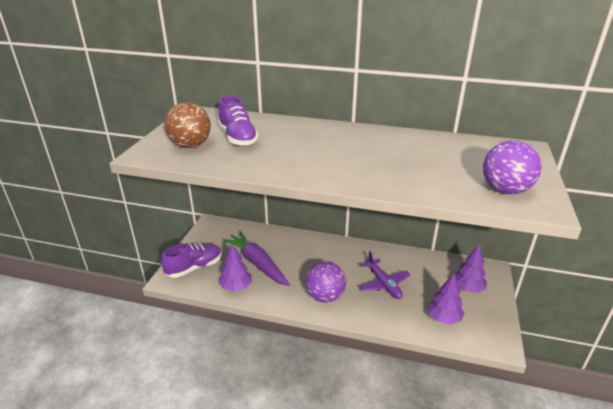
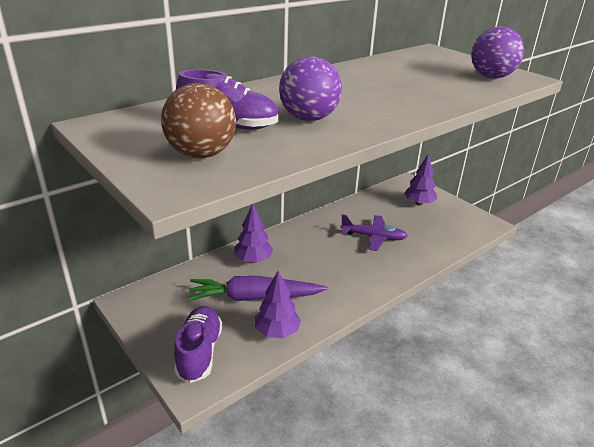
camera: 55 degrees left, 0 degrees up
(325, 296) = (356, 277): purple ball -> purple ball (308, 118)
(443, 318) = (442, 232): purple tree -> purple tree (253, 260)

